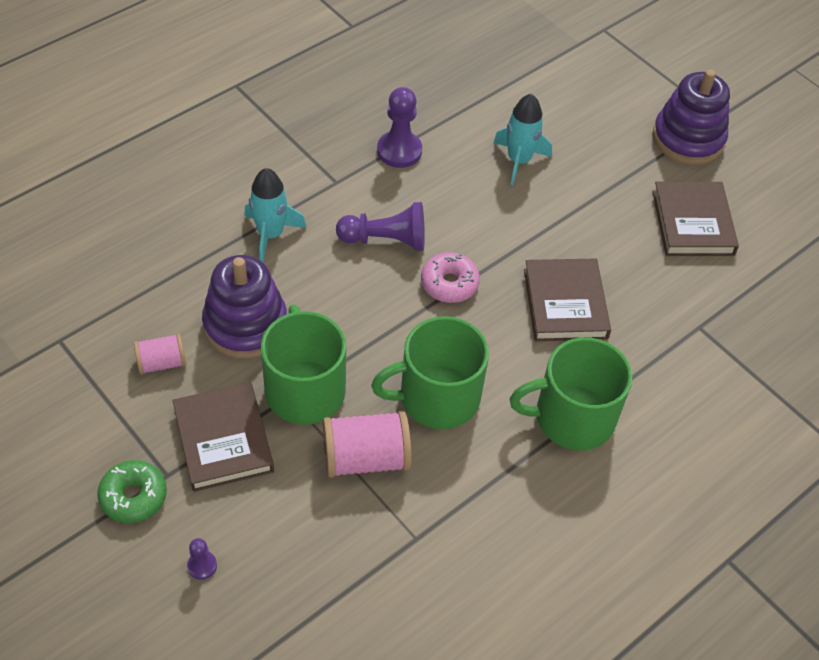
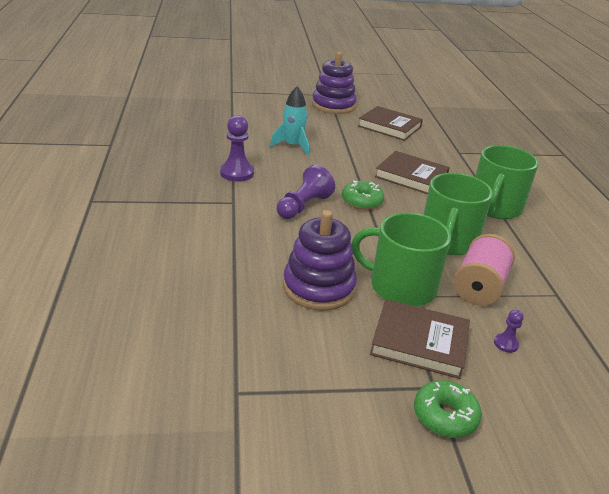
camera: 55 degrees left, 20 degrees down
(162, 363) = (317, 342): pink spool -> none
(202, 566) = (536, 404): purple pawn -> purple pawn (506, 344)
(271, 234) = (247, 243): turquoise rocket -> none
(449, 284) = (361, 201): pink donut -> green donut

